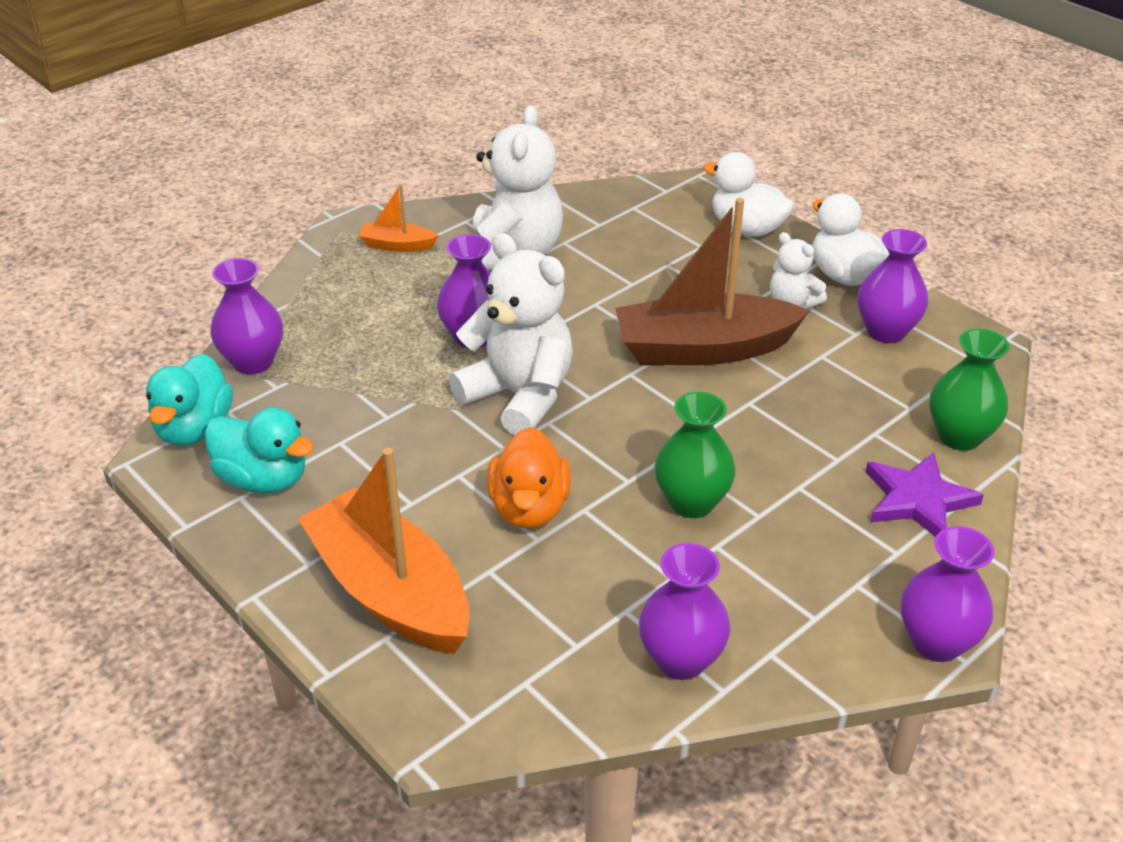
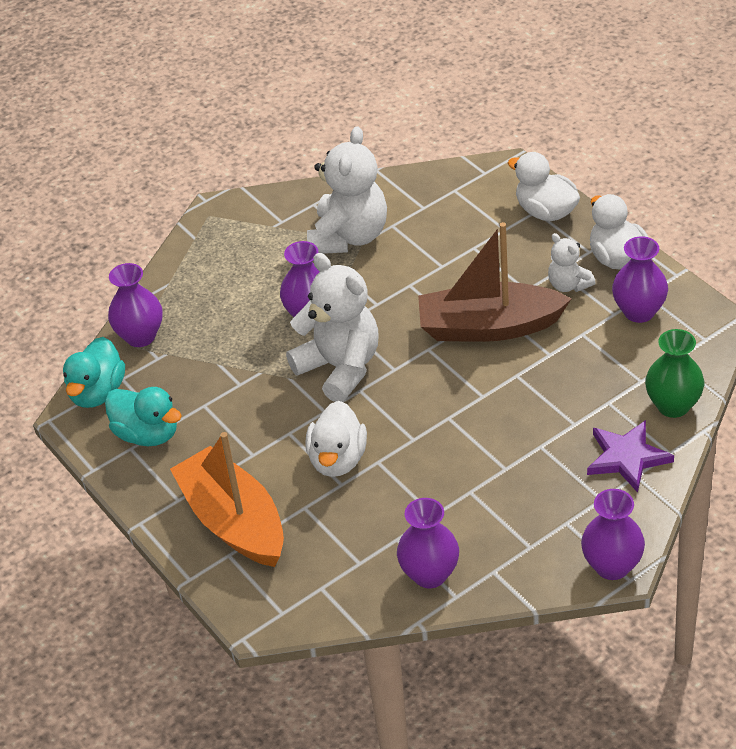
camera: 10 degrees right, 5 degrees up
(397, 245) = (256, 228): orange boat -> none
(529, 508) = (338, 460): orange duck -> white duck
(691, 502) = (457, 457): green vase -> none

